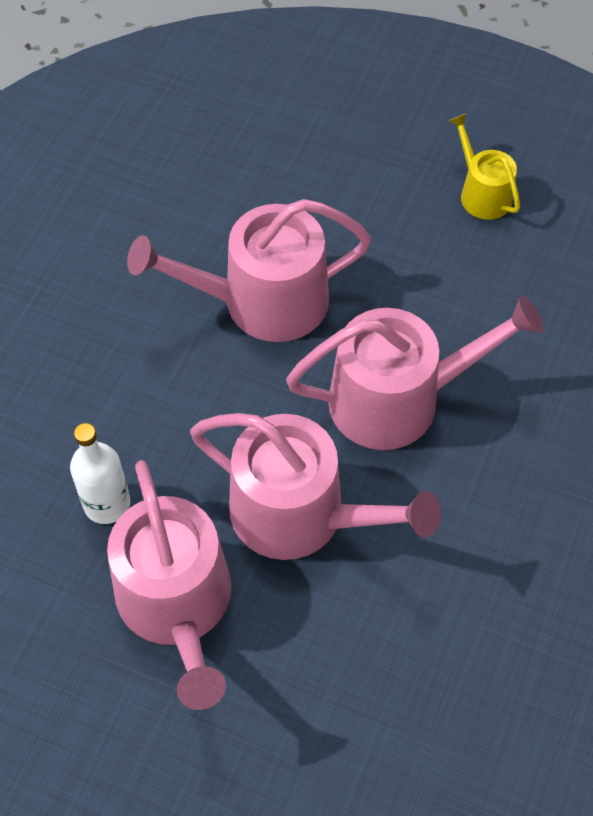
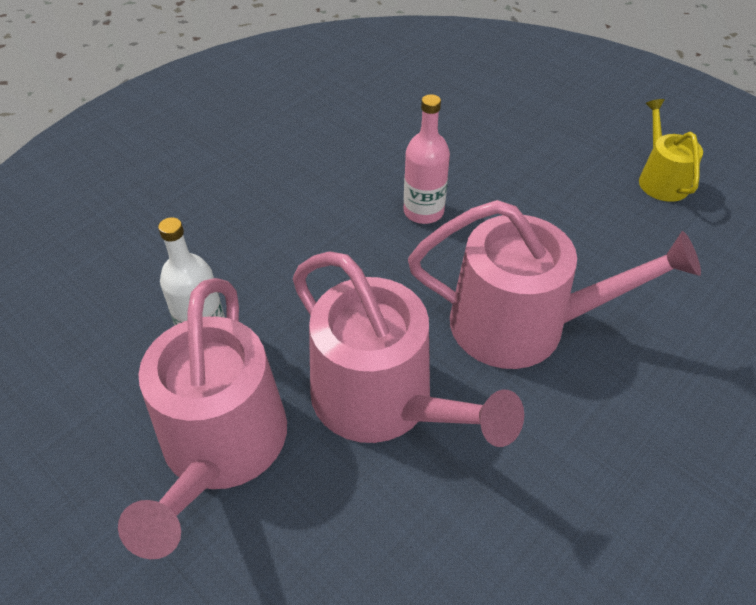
camera: 20 degrees right, 10 degrees down
(262, 302) = (423, 211): pink watering can -> pink bottle

